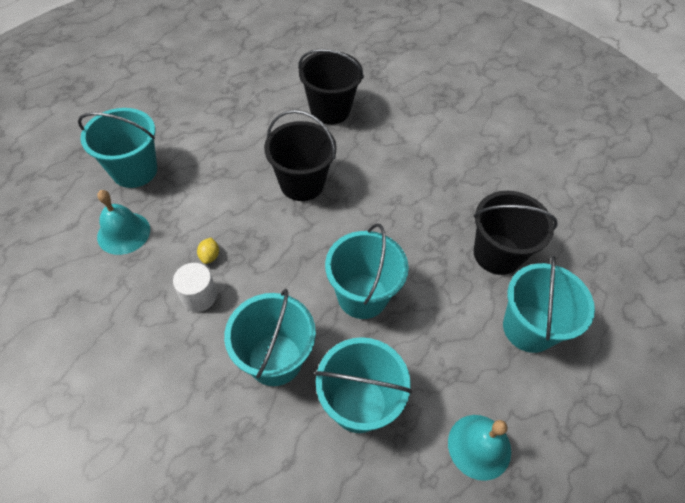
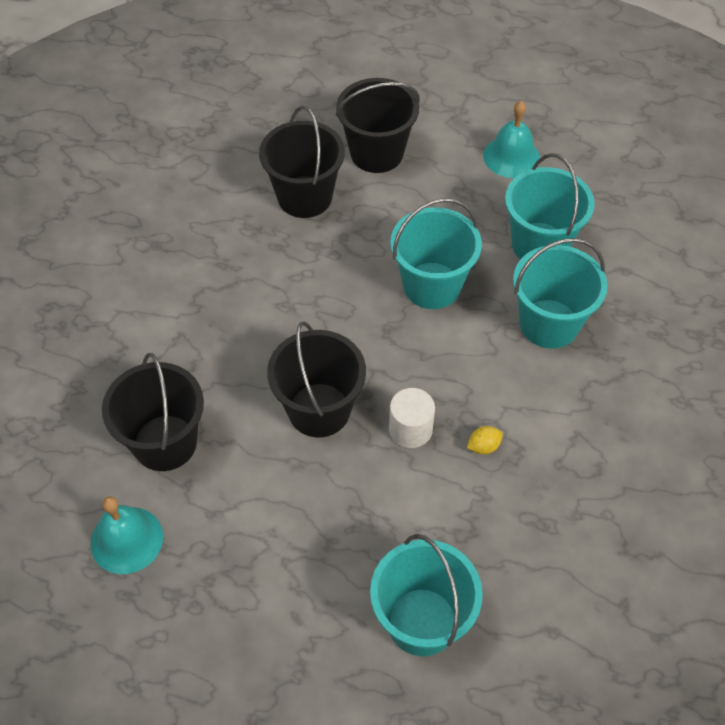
camera: 115 degrees left, 0 degrees up
(123, 233) = (519, 560): turquoise bell -> turquoise bell (126, 540)
(199, 296) = (536, 426): white cylinder -> white cylinder (410, 429)
(528, 328) = (376, 153): turquoise bucket -> black bucket

